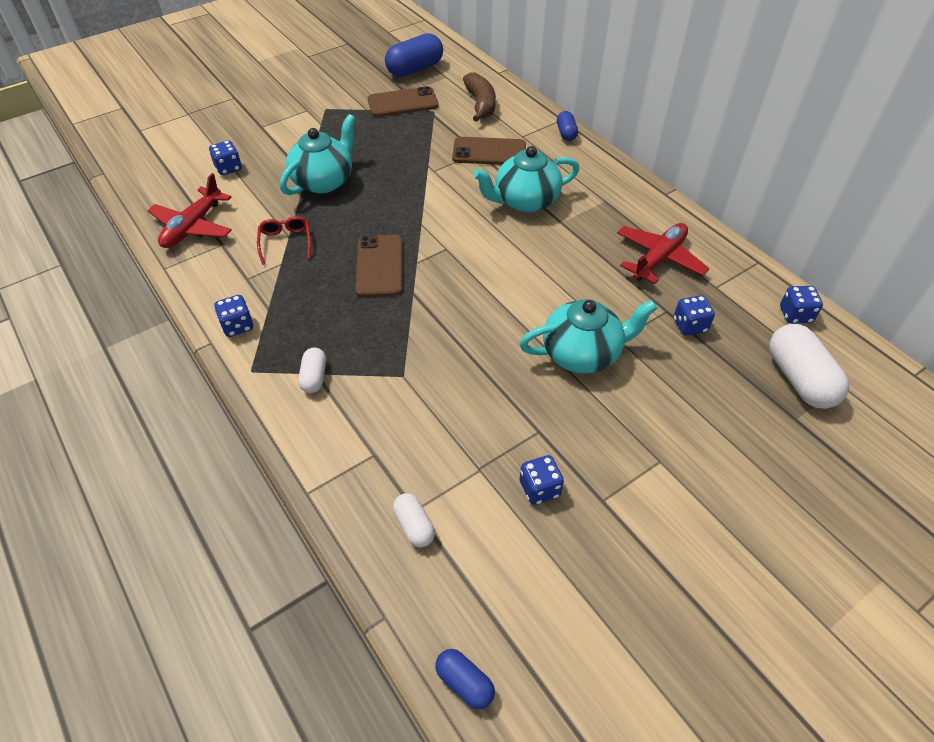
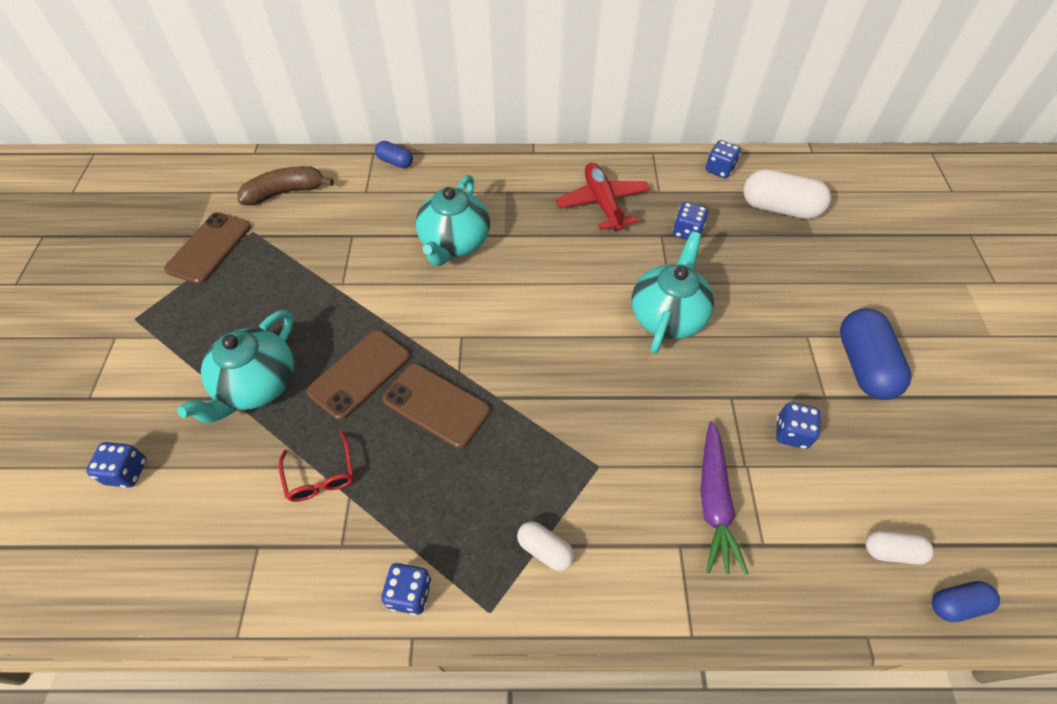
camera: 55 degrees left, 5 degrees up
(193, 227) = (193, 565): red plane -> none
(285, 243) = (320, 475): red glasses -> red glasses turned 135 degrees counterclockwise
(324, 181) = (257, 385): turquoise teapot -> turquoise teapot turned 135 degrees counterclockwise
(414, 526) = (781, 556): white capsule -> white capsule (892, 551)
(415, 69) = (167, 208): blue capsule -> blue capsule (863, 365)
(428, 460) = (714, 502): none -> purple carrot
(480, 104) = (286, 192): brown banana -> brown banana turned 45 degrees counterclockwise
(489, 152) = (362, 227): brown phone -> brown phone (360, 374)

